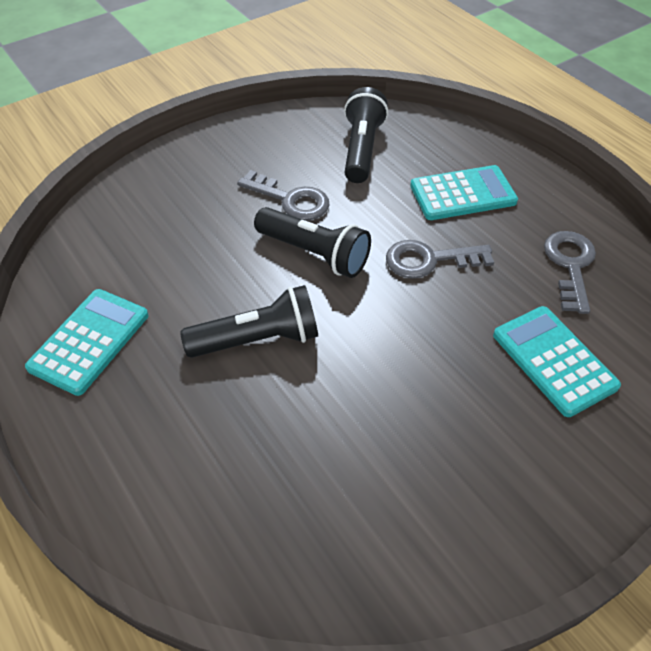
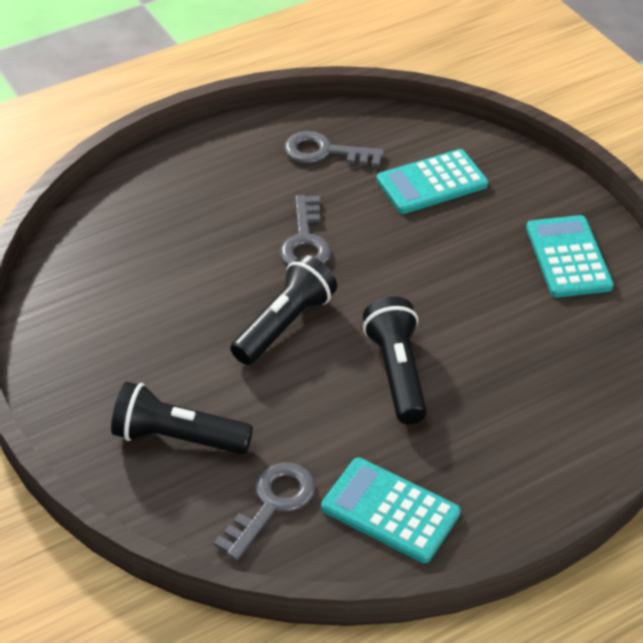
camera: 85 degrees left, 5 degrees down
(290, 200) = (195, 340): grey key -> grey key (272, 504)
(362, 149) = (119, 274): black flashlight -> black flashlight (177, 437)
(463, 194) = (214, 205): turquoise calculator -> turquoise calculator (568, 257)

